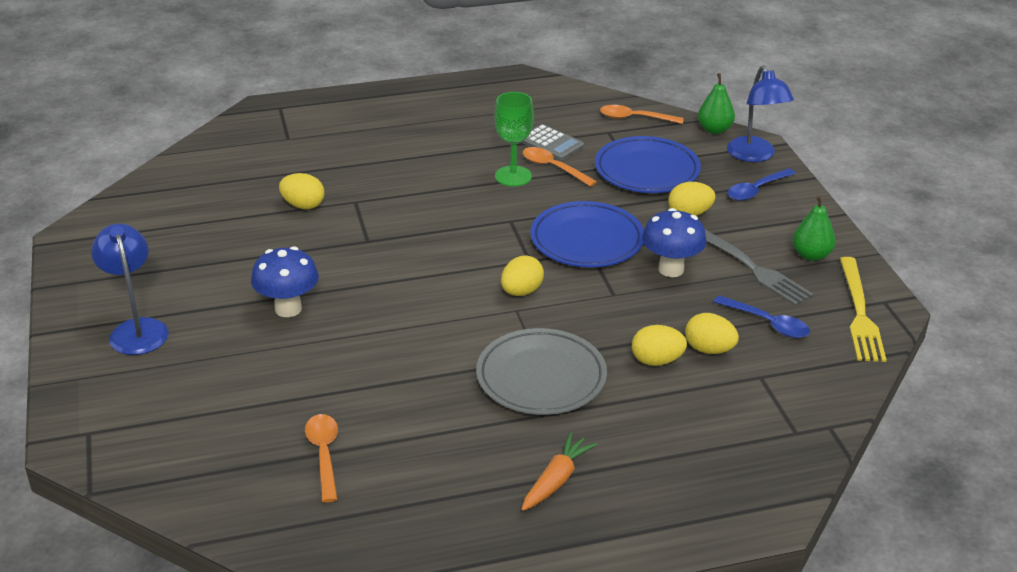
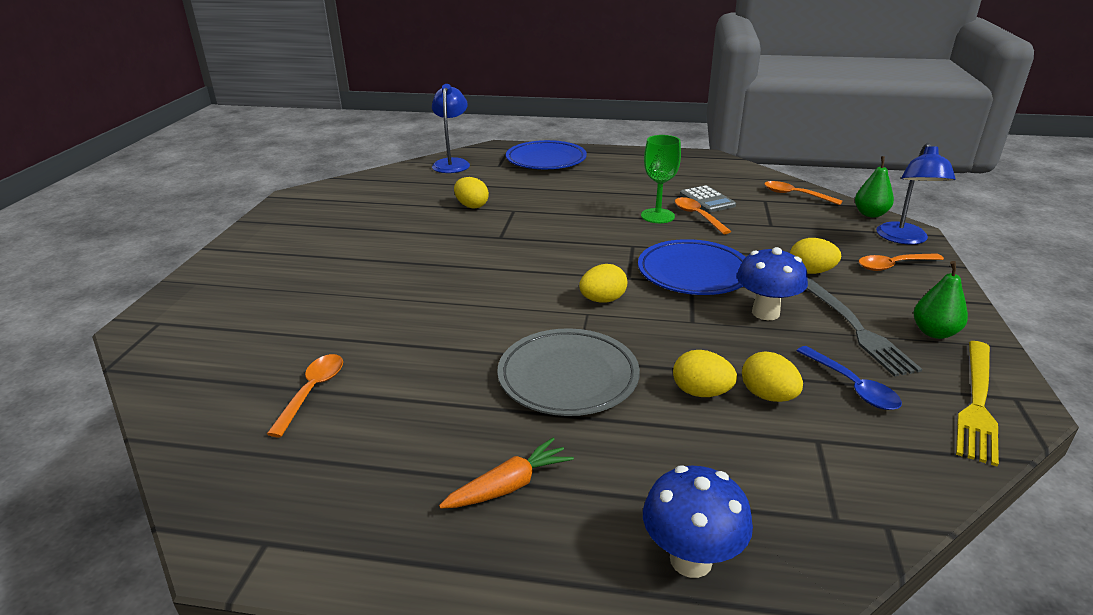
camera: 25 degrees right, 5 degrees down
(137, 329) = (272, 260): blue lamp -> blue lamp (452, 163)
(288, 309) = (395, 270): blue mushroom -> blue mushroom (690, 560)
(647, 170) = (785, 232): blue plate -> blue plate (546, 160)
(756, 190) = (893, 266): blue spoon -> orange spoon

